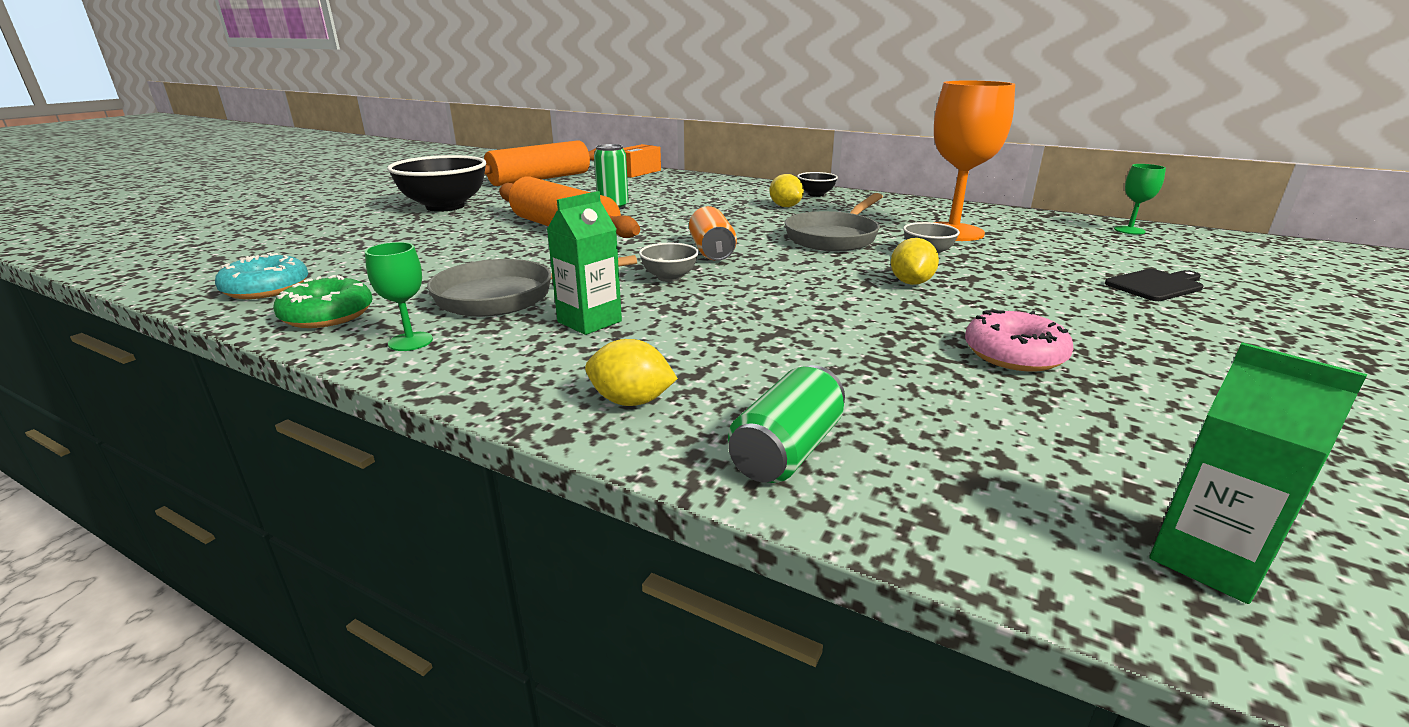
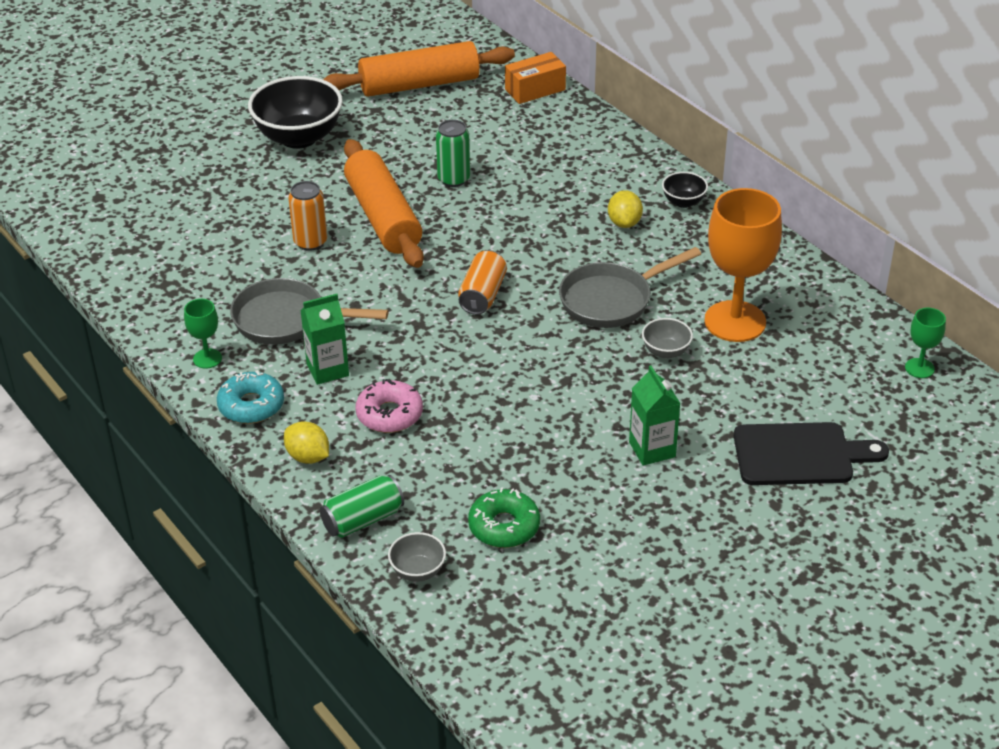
camera: 25 degrees right, 15 degrees up
(266, 289) = (130, 260): turquoise donut -> turquoise donut (251, 405)
(328, 315) = (164, 310): green donut -> green donut (504, 526)
(497, 249) = (310, 242): none -> orange can
(669, 277) = (419, 327): grey bowl -> grey bowl (418, 571)
(911, 282) = (601, 390): yellow lemon -> none
(1014, 354) = (576, 492): pink donut -> pink donut (389, 414)
(1156, 285) = (800, 455): black cutting board -> black cutting board, size x1.60
(1207, 560) = (491, 639): green carton -> green carton (652, 449)

